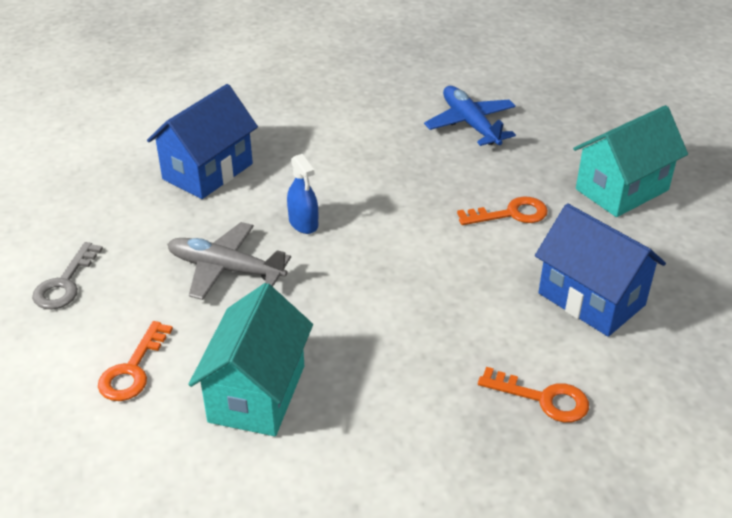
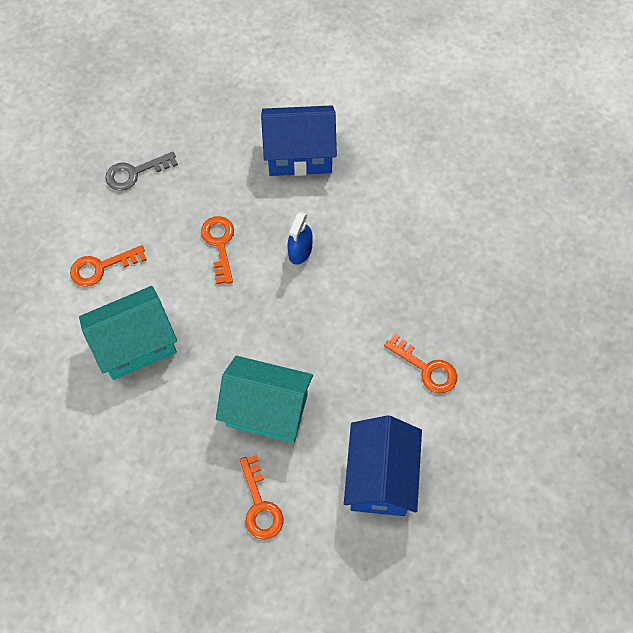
camera: 50 degrees right, 25 degrees up
(226, 269) = (219, 244): grey plane -> orange key
(470, 124) = (510, 270): blue plane -> none
(622, 189) = (527, 424): turquoise house -> turquoise house (267, 410)

